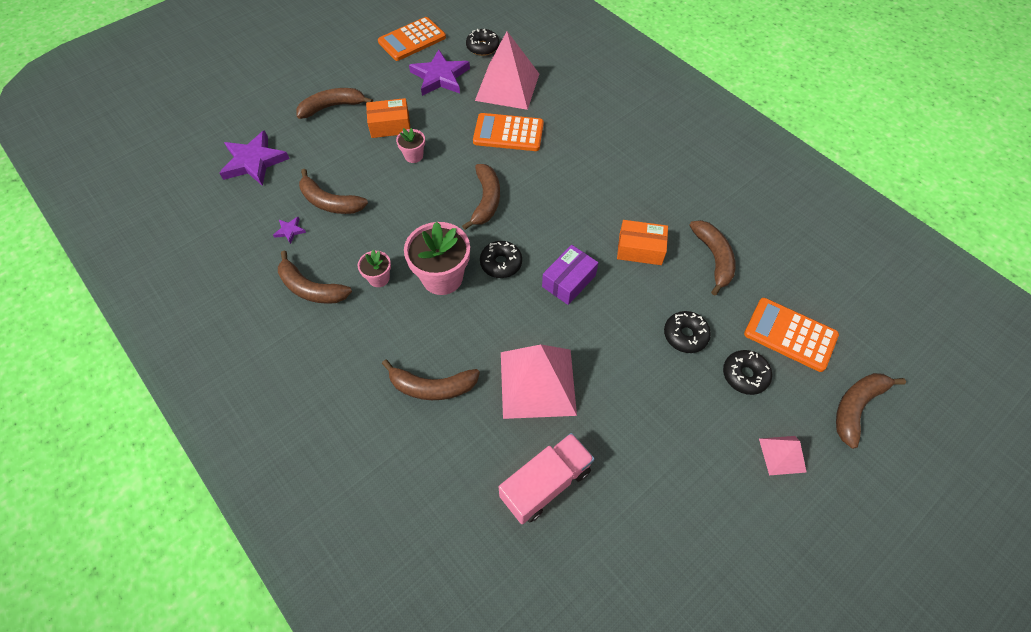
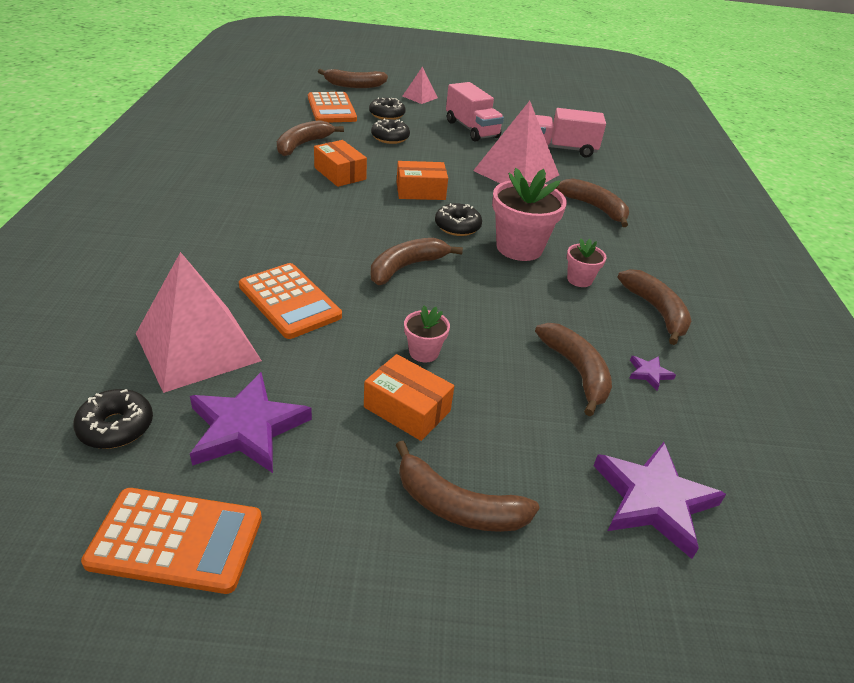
camera: 140 degrees left, 20 degrees down
(568, 281) = (420, 191): purple box -> orange box
(655, 431) = (471, 129): none -> pink truck

